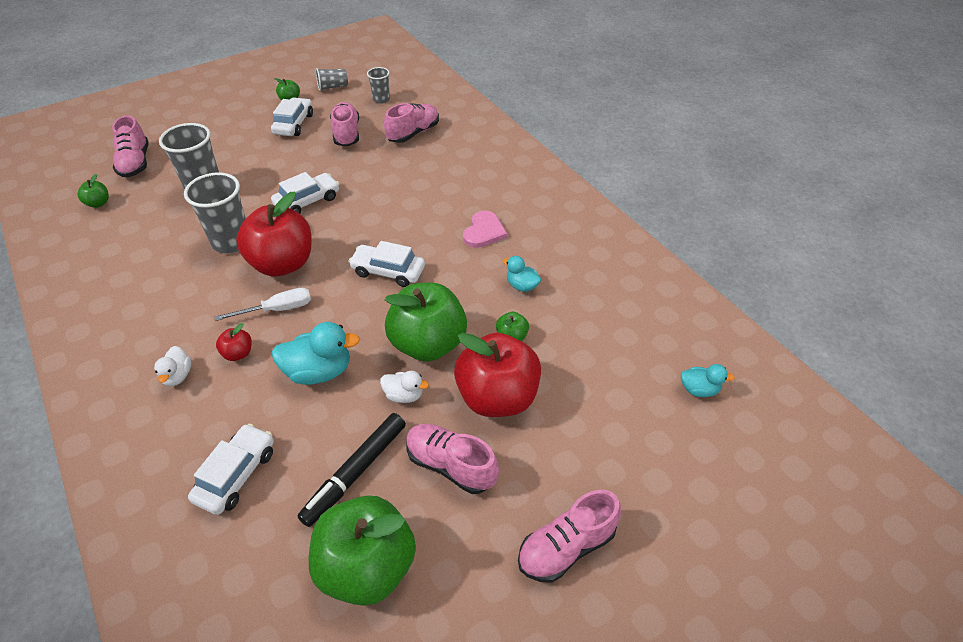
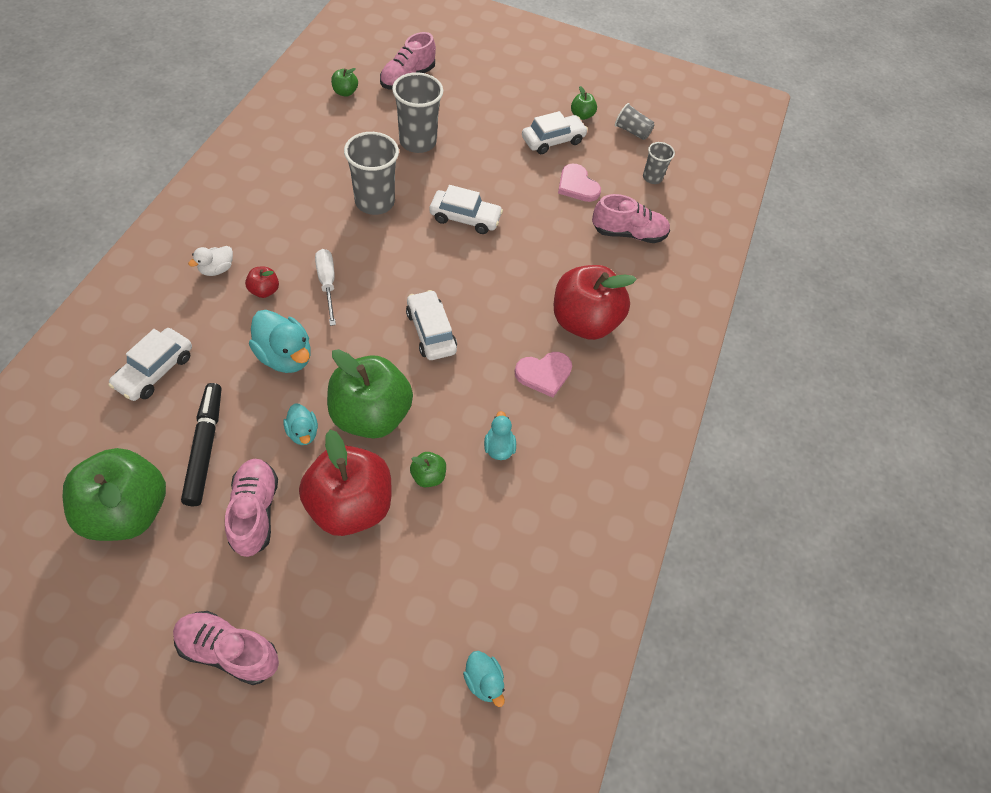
camera: 45 degrees right, 10 degrees up
(236, 475) = (155, 370): white car -> white car turned 135 degrees clockwise
(277, 309) = (327, 284): white screwdriver -> white screwdriver turned 135 degrees counterclockwise
(282, 264) = (378, 252): red apple -> red apple (584, 322)
(346, 134) = (577, 185): pink shoe -> pink heart
(355, 472) = (205, 447): black marker -> black marker turned 90 degrees clockwise
(404, 395) = (303, 432): white duck -> turquoise duck

